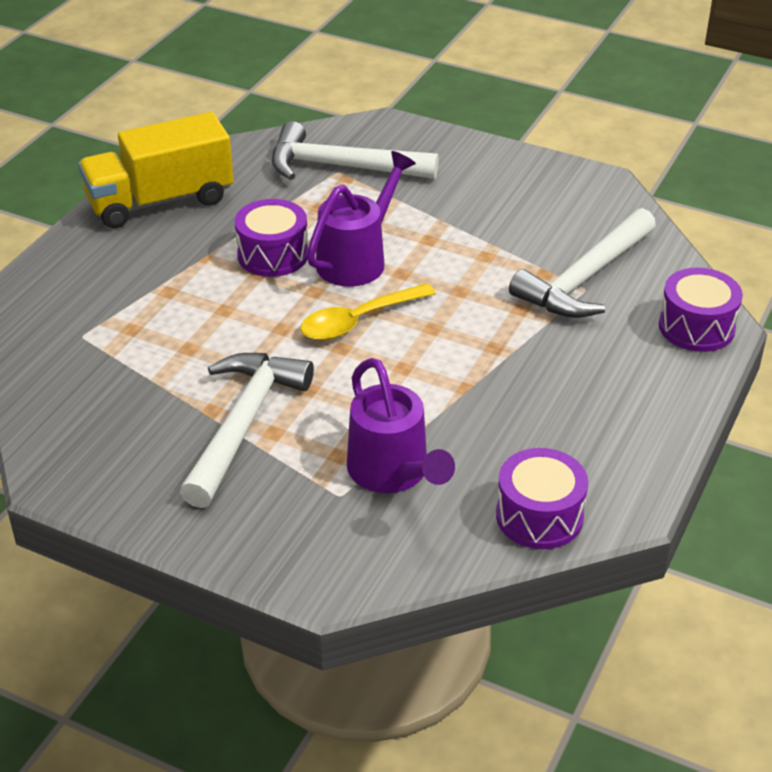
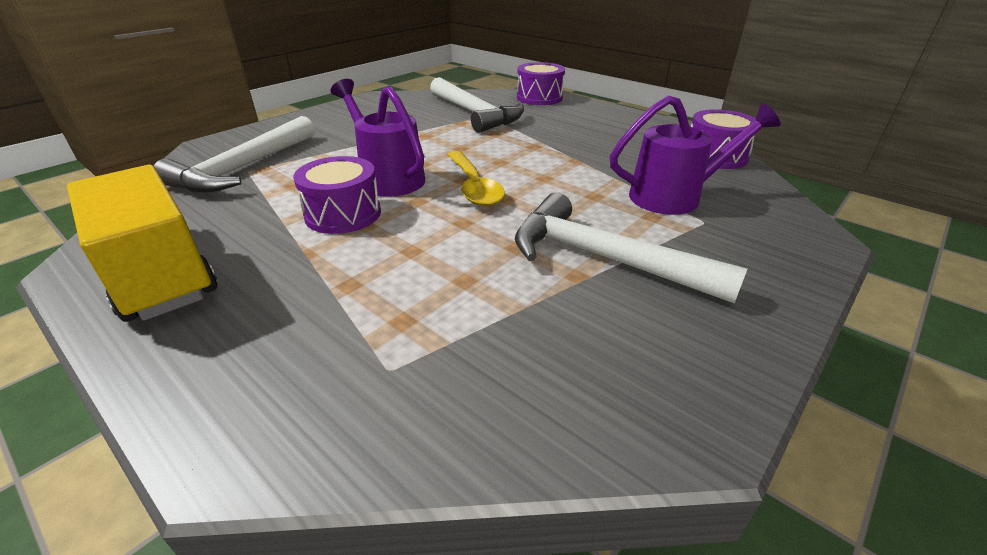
camera: 75 degrees left, 5 degrees down
(160, 201) = (159, 273): yellow truck -> yellow truck turned 150 degrees clockwise

